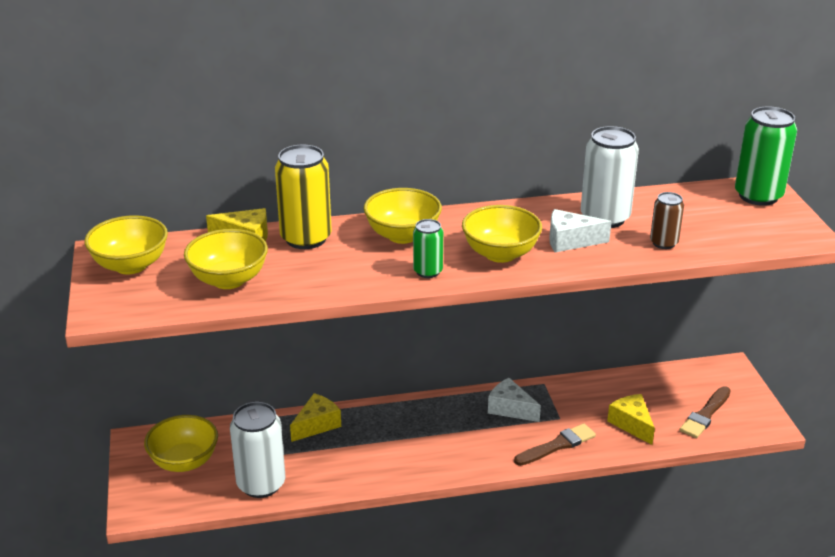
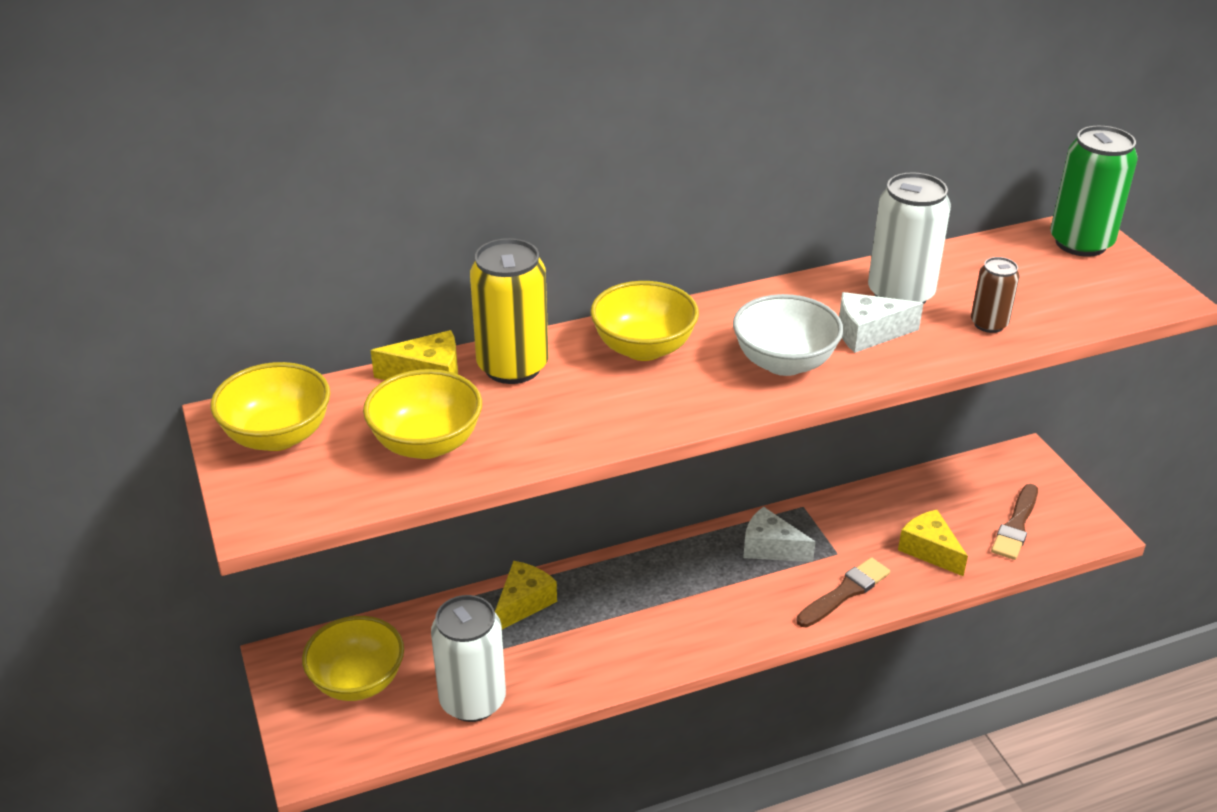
camera: 10 degrees left, 5 degrees up
(428, 271) = (697, 400): green can -> none
(500, 254) = (784, 362): yellow bowl -> white bowl

